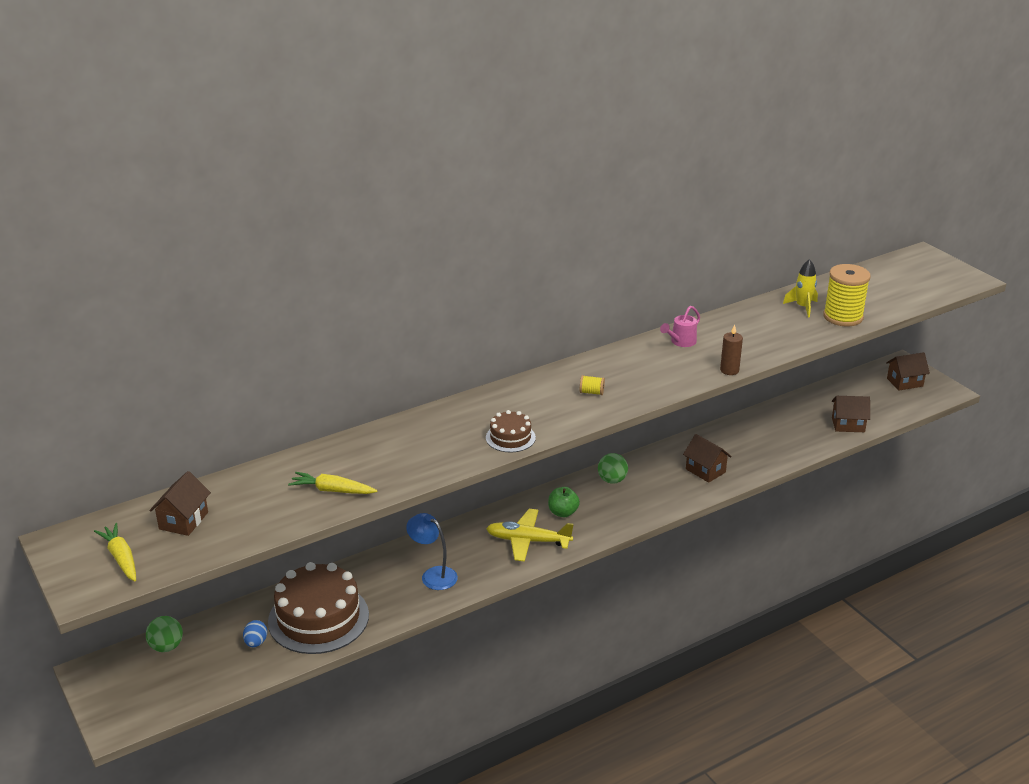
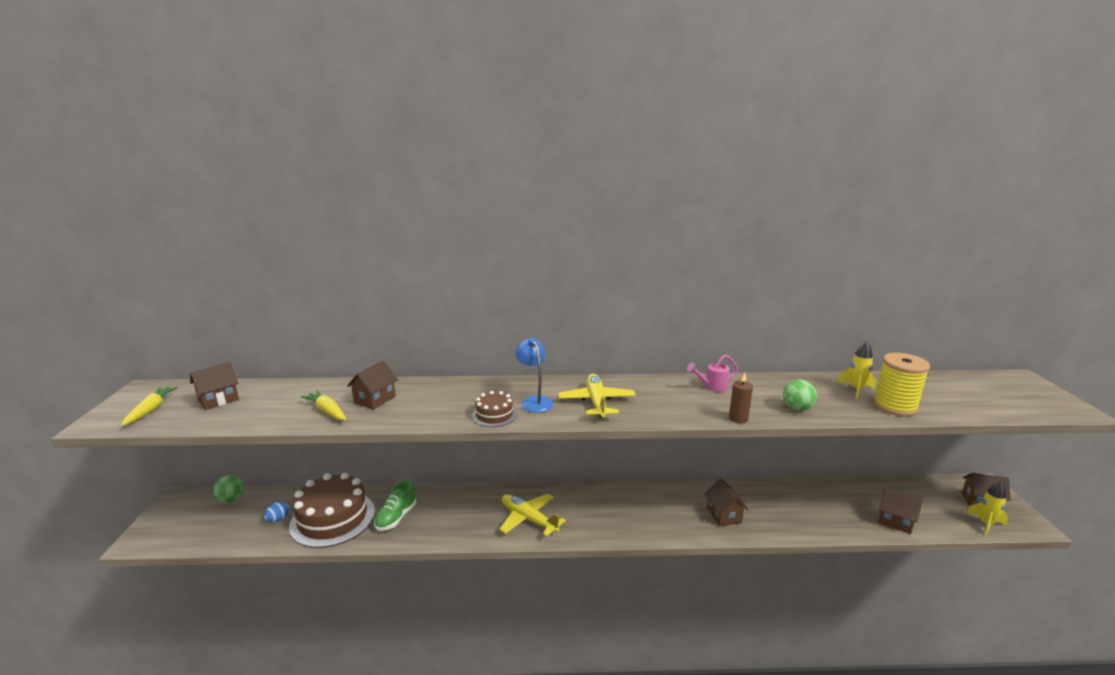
camera: 30 degrees right, 10 degrees down
(365, 462) = (375, 400): none -> brown house
(388, 590) = (396, 517): none -> green shoe
(433, 575) = (437, 518): blue lamp -> blue lamp (535, 401)
(563, 512) = (575, 507): green apple -> none
(591, 392) = (596, 402): yellow spool -> yellow plane
(612, 480) = (636, 495): green ball -> green ball (797, 408)
(915, 402) = (985, 524): none -> yellow rocket

